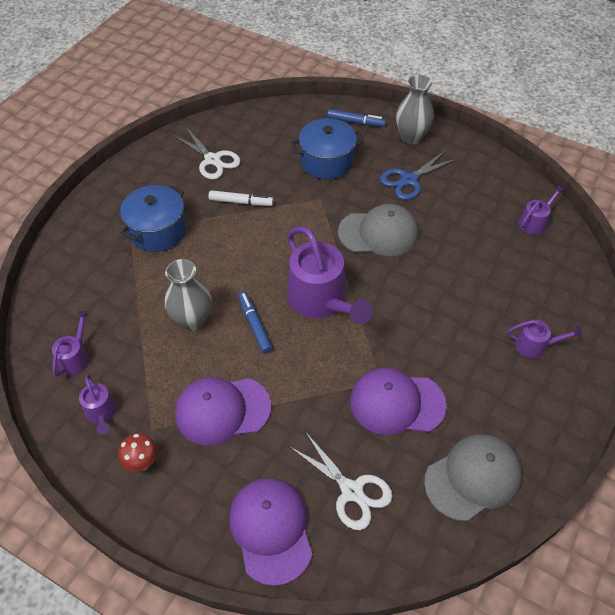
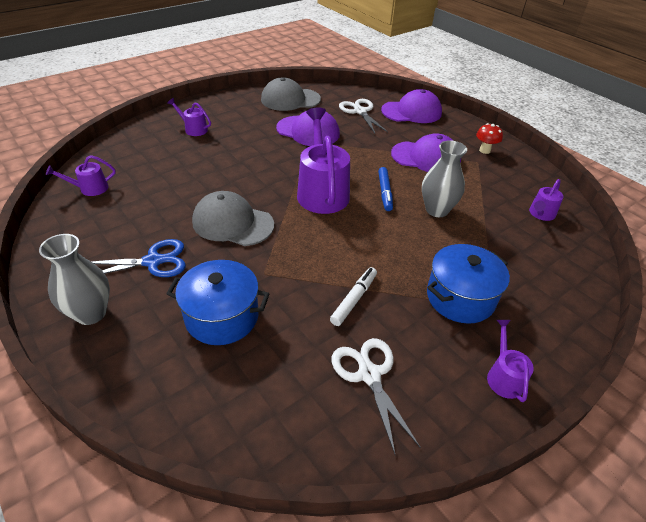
camera: 160 degrees left, 10 degrees down
(102, 413) = (514, 178): purple watering can -> purple watering can (504, 376)
(241, 202) = (354, 299): white marker -> white marker turned 90 degrees clockwise
(271, 530) = (411, 112): purple cap -> purple cap turned 105 degrees counterclockwise
(356, 122) = (134, 365): blue marker -> none

